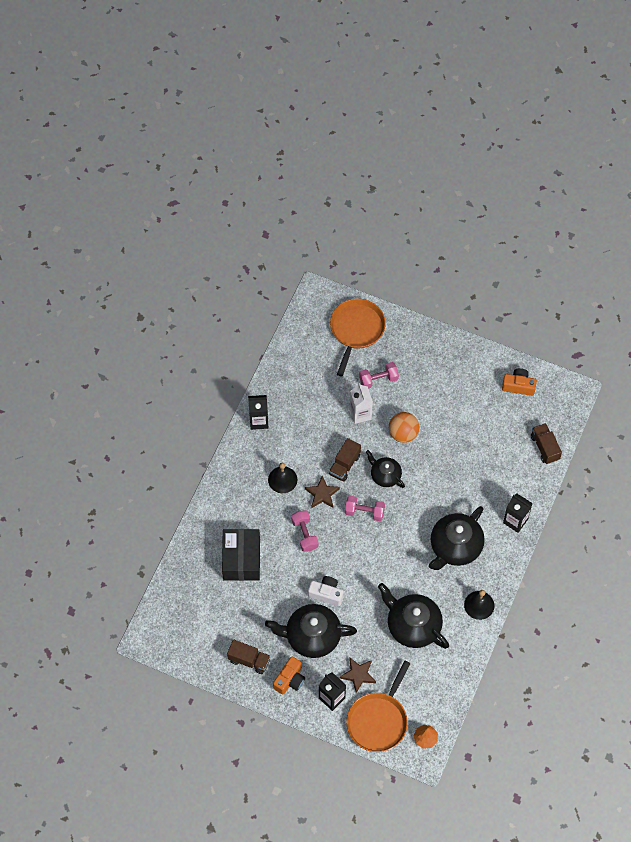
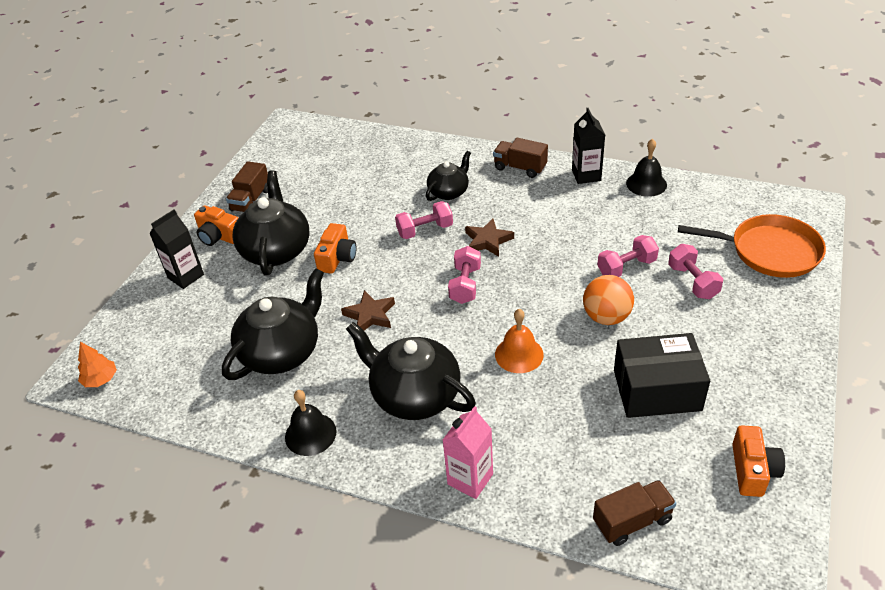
camera: 90 degrees right, 20 degrees down
(241, 559) = (386, 181): black box -> black box (657, 390)
(282, 479) = (504, 203): black bell -> black bell (646, 184)
(326, 594) = (337, 258): white camera -> orange camera
(344, 465) = (538, 258): brown truck -> brown truck (520, 168)
(358, 675) = (214, 299): brown star -> brown star (370, 315)
(360, 414) = (626, 267): white carton -> pink dumbbell
(378, 721) = (141, 325): orange pan -> none
(385, 475) = (529, 302): black teapot -> black teapot (449, 192)
(428, 486) = (519, 354): none -> orange bell
(515, 521) = (470, 479): black carton -> pink carton

